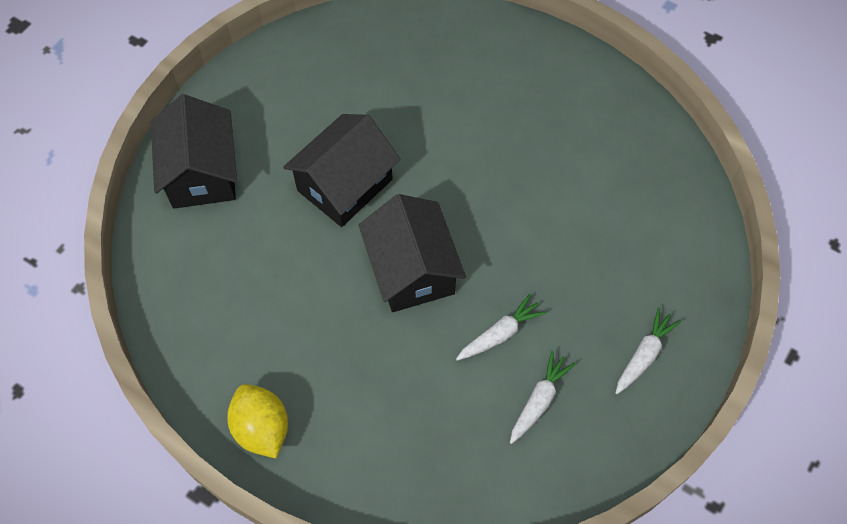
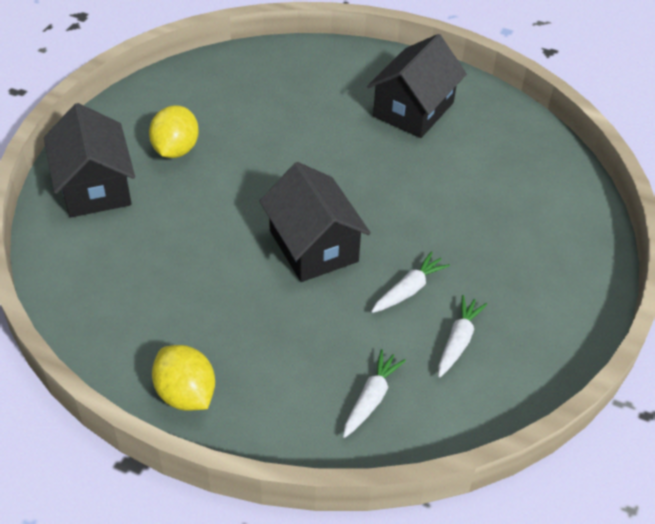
camera: 10 degrees left, 15 degrees down
(288, 134) = (176, 149): none -> yellow lemon
(345, 185) = (236, 184): black house -> black house (413, 109)
(644, 355) = (549, 293): white carrot -> white carrot (371, 398)

